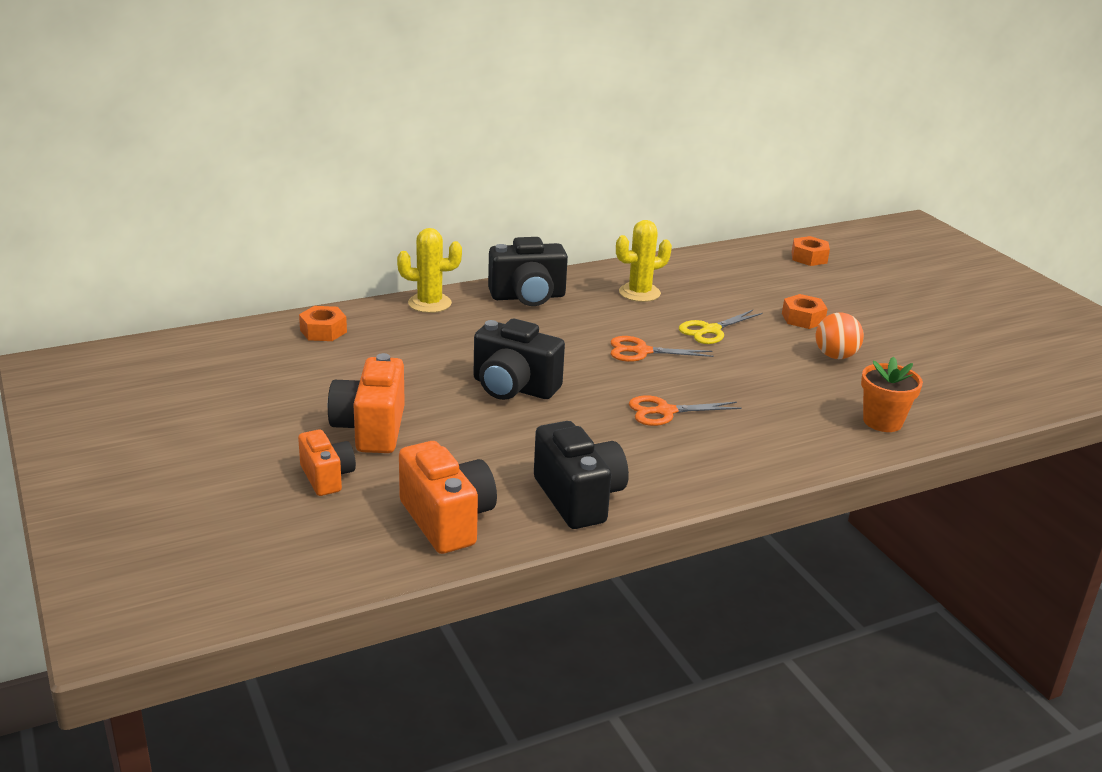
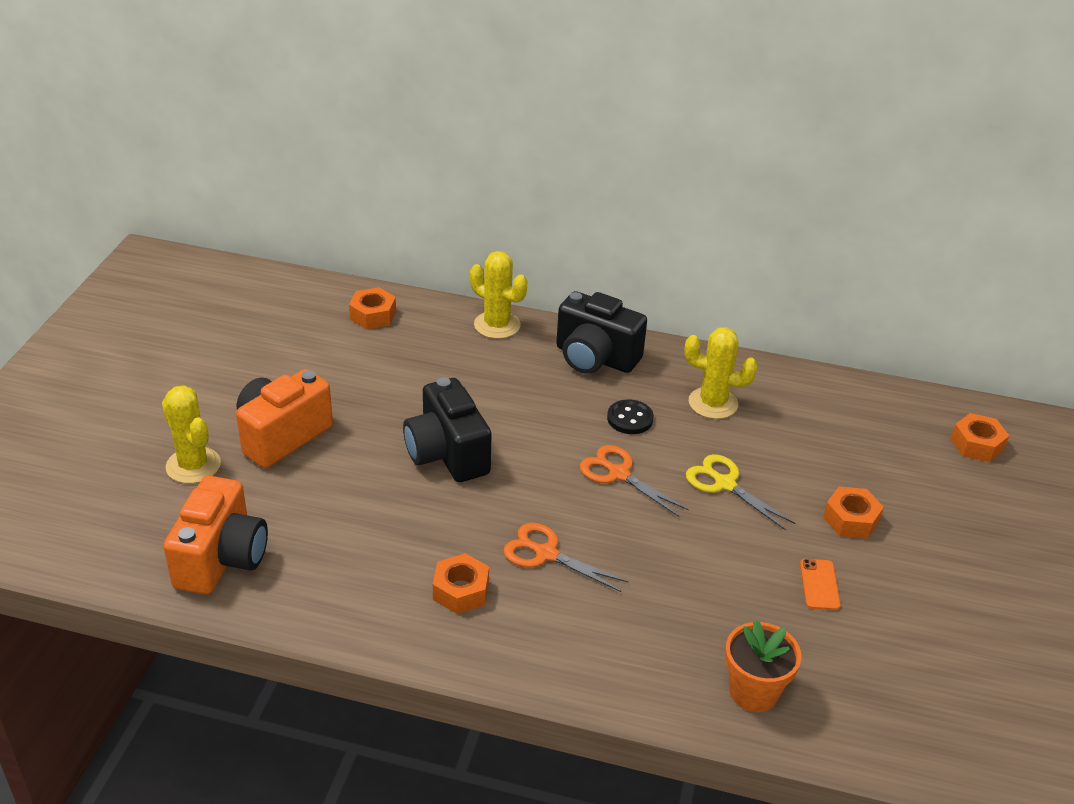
camera: 40 degrees right, 10 degrees up
(327, 477) = (193, 465): orange camera -> yellow cactus
(578, 498) = (346, 600): black camera -> none
(602, 320) = (630, 418): none -> black button
(645, 456) = (461, 591): none -> orange nut
(710, 330) = (725, 484): yellow scissors -> yellow scissors turned 45 degrees clockwise
(835, 356) = (819, 585): orange ball -> orange phone

